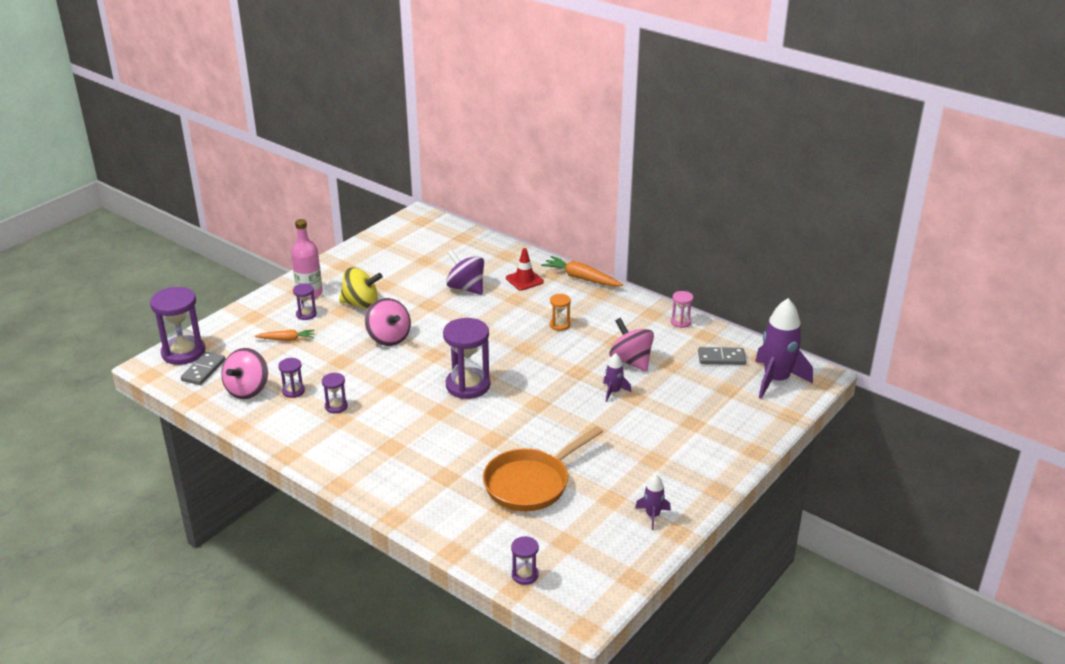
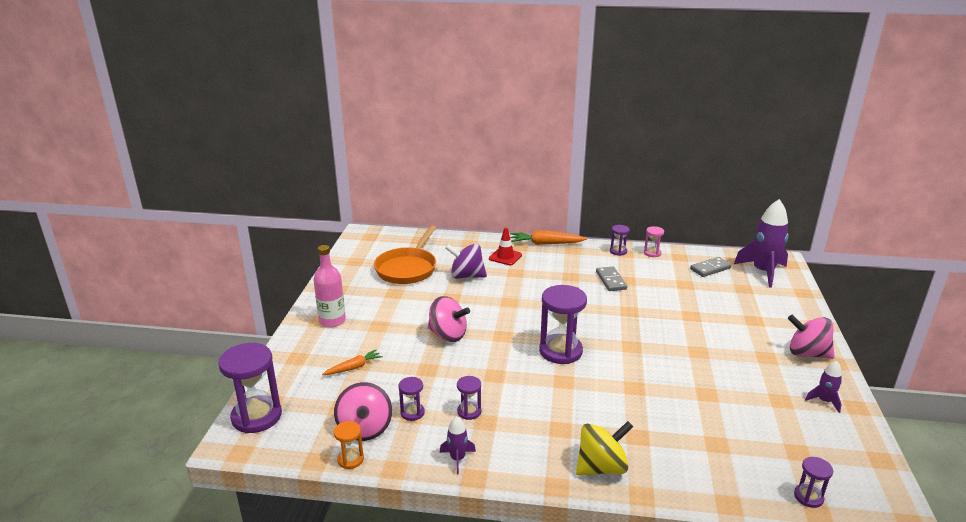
camera: 30 degrees left, 5 degrees down
(203, 370) = (297, 426): grey domino -> grey domino (611, 280)
(306, 314) = (349, 339): purple hourglass -> purple hourglass (618, 251)
(361, 304) = (391, 315): yellow spinning top -> yellow spinning top (601, 467)
(531, 483) = (709, 413): orange pan -> orange pan (407, 268)
(559, 325) = (572, 281): orange hourglass -> orange hourglass (350, 459)
(613, 392) = (673, 317): purple rocket -> purple rocket (457, 459)
(631, 361) = (655, 290): pink spinning top -> pink spinning top (807, 353)

